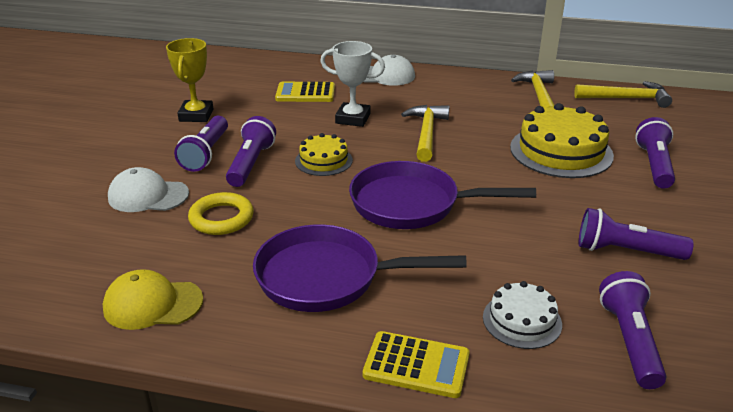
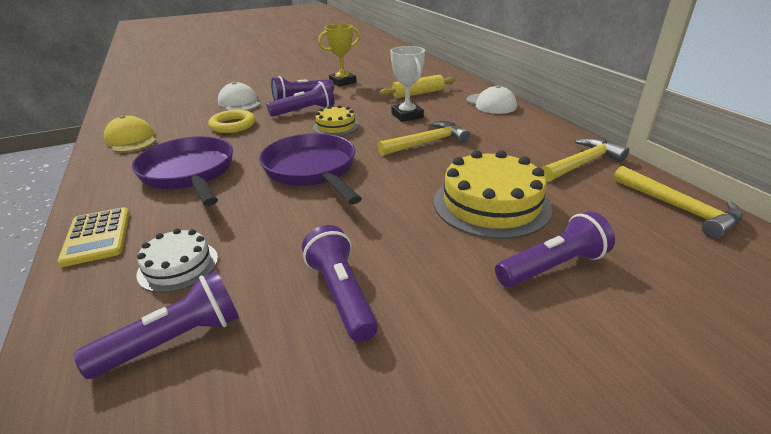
camera: 55 degrees right, 0 degrees up
(305, 93) = (418, 93): yellow calculator -> yellow rolling pin

